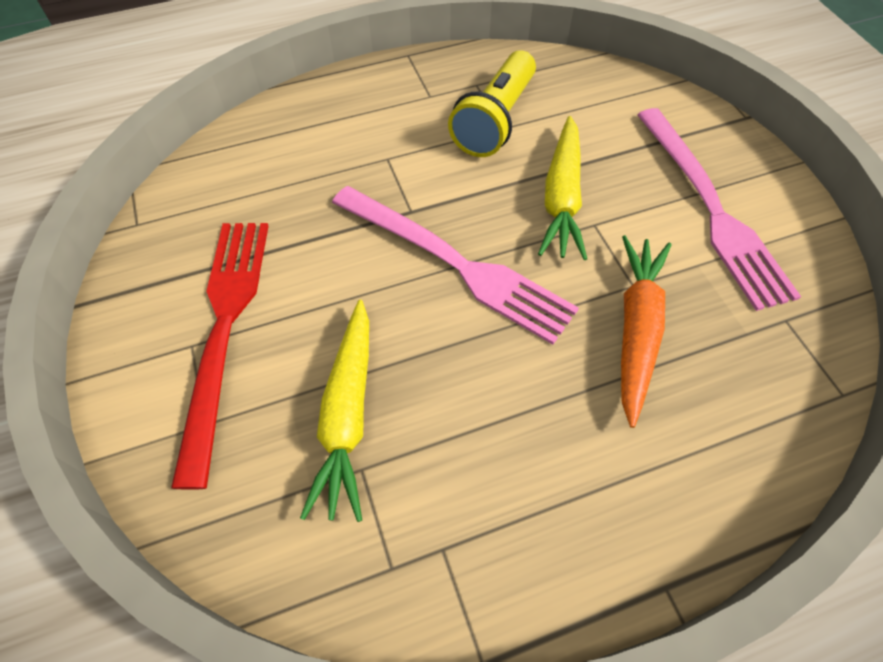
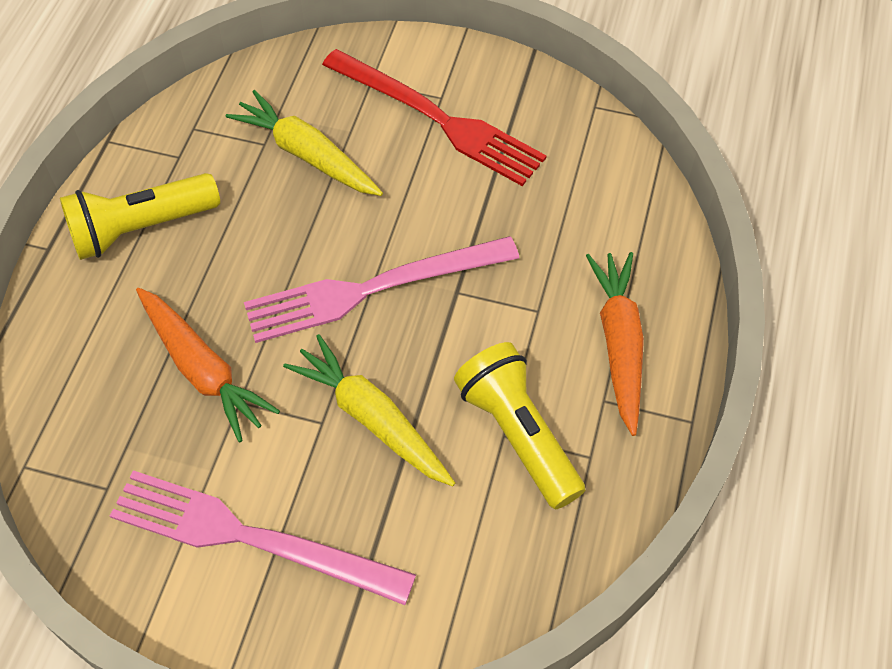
camera: 125 degrees right, 0 degrees up
(379, 106) = (619, 344): none -> orange carrot
(559, 506) = (141, 228): none -> yellow flashlight

